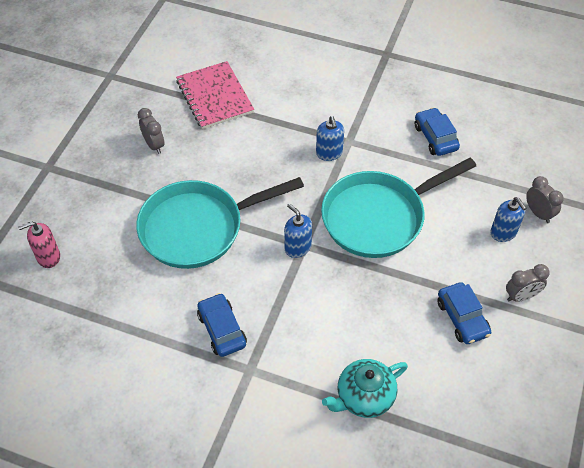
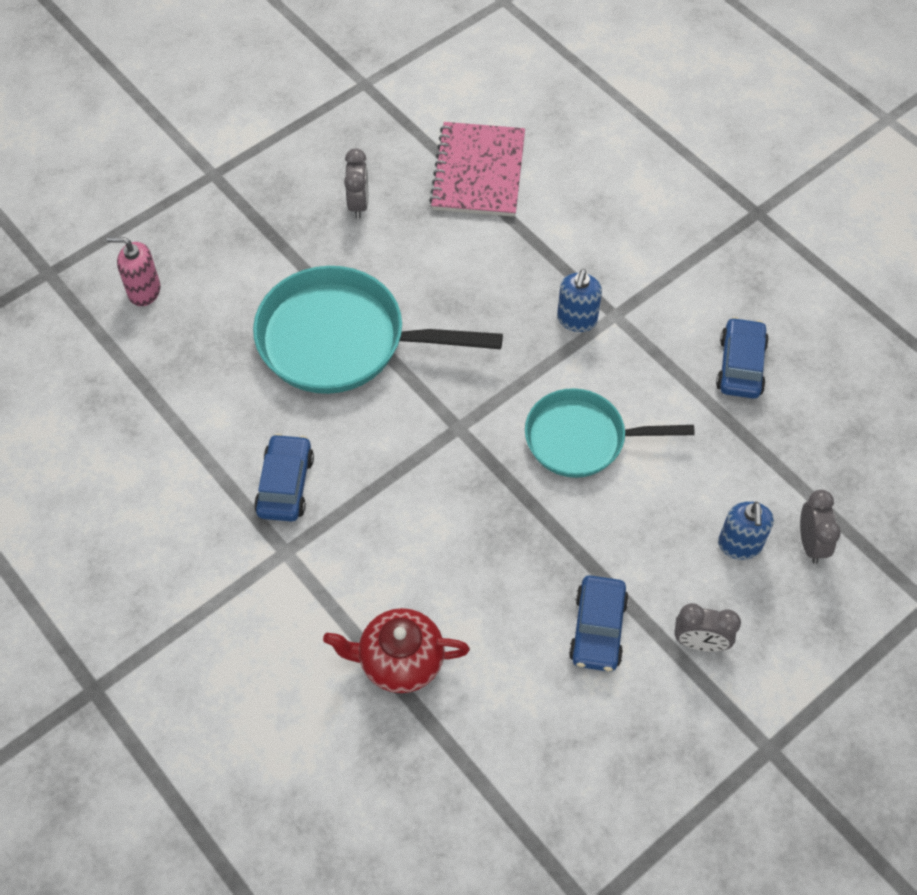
camera: 30 degrees right, 5 degrees up
(297, 247) = (448, 427): blue soap dispenser -> none
(364, 397) = (399, 661): turquoise teapot -> red teapot
(378, 217) = (582, 439): turquoise pan -> turquoise pan, size x0.65

